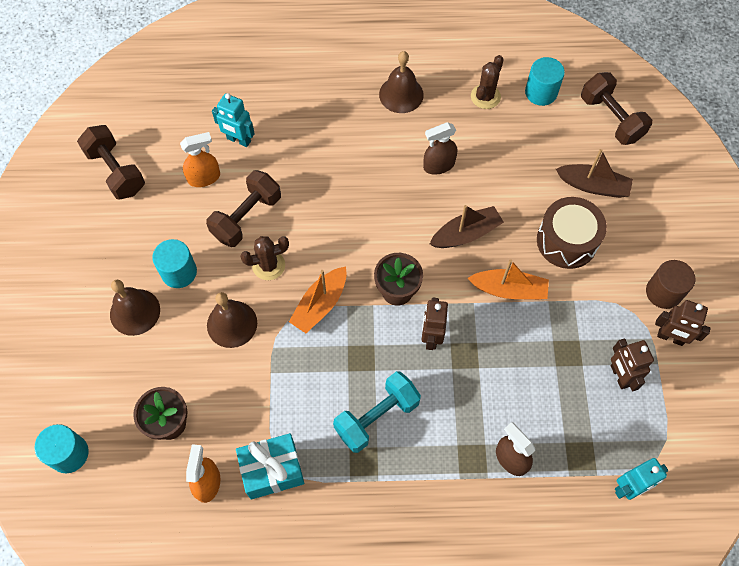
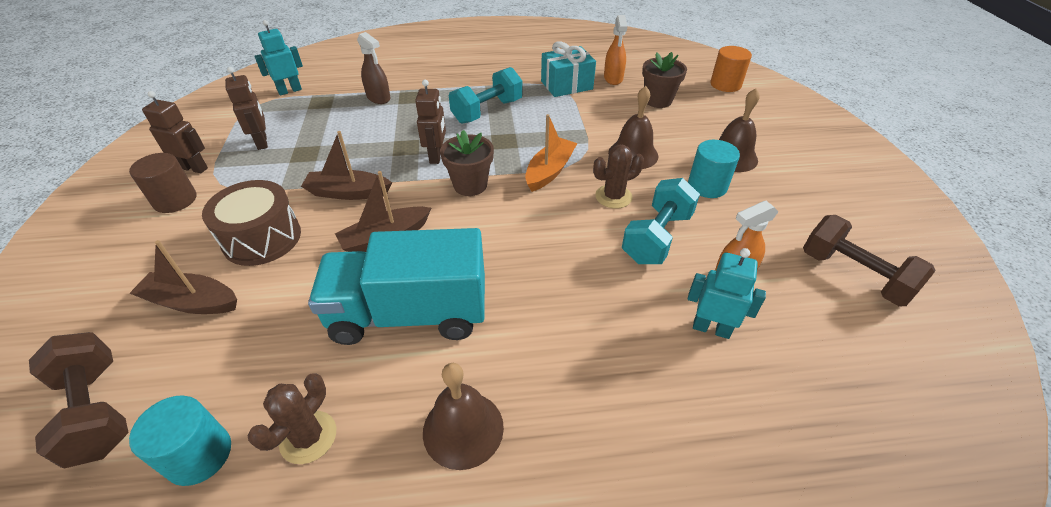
camera: 175 degrees right, 20 degrees down
(69, 454) = (725, 85): turquoise cylinder -> orange cylinder
(247, 217) = (656, 237): brown dumbbell -> turquoise dumbbell
(438, 165) = (409, 314): brown spray bottle -> turquoise truck
(509, 290) = (348, 193): orange boat -> brown boat

